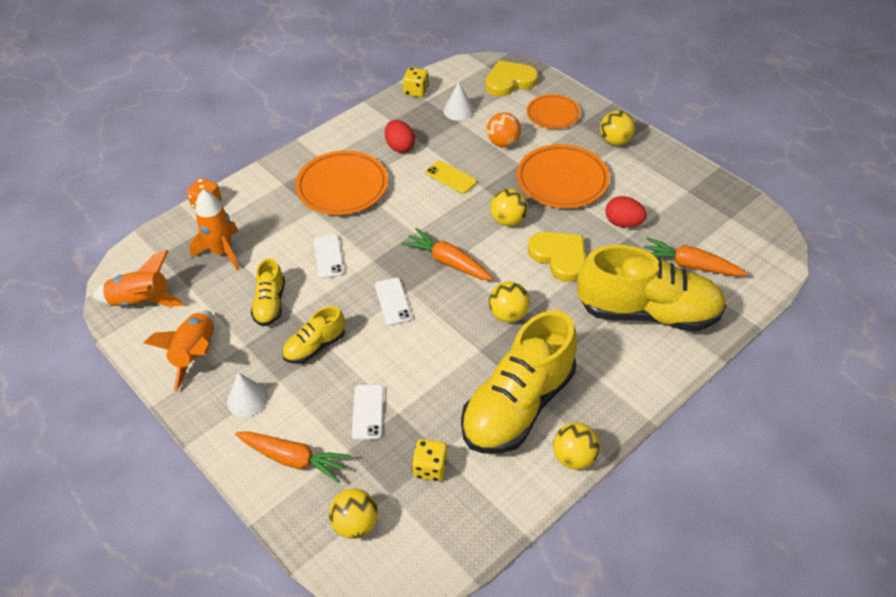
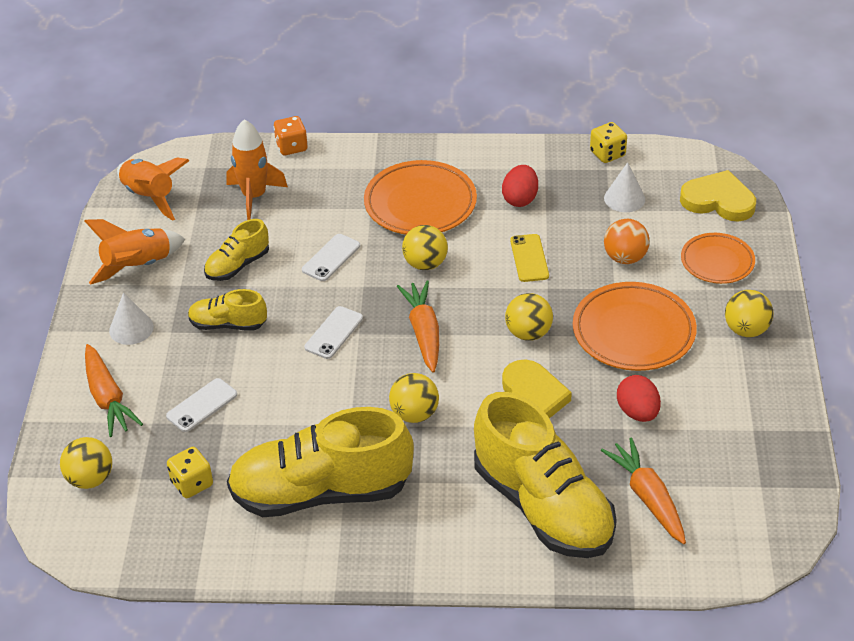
camera: 45 degrees right, 5 degrees down
(574, 457) = (309, 567): yellow ball -> yellow ball (425, 264)

